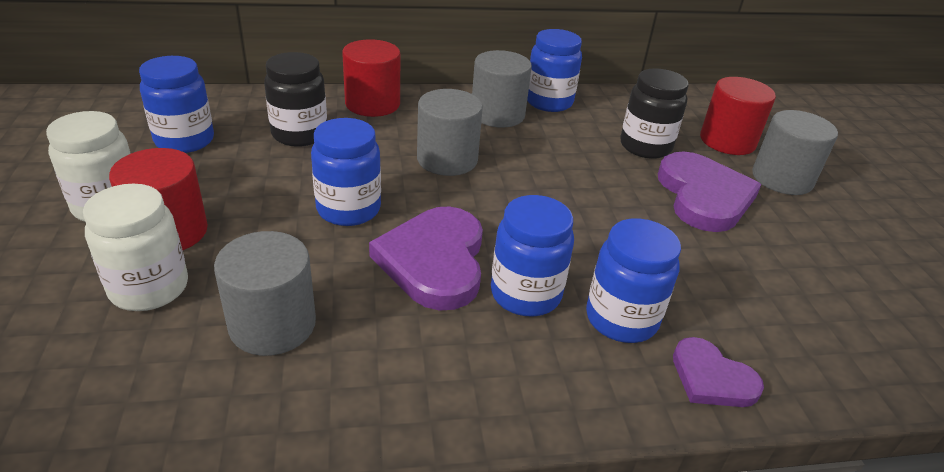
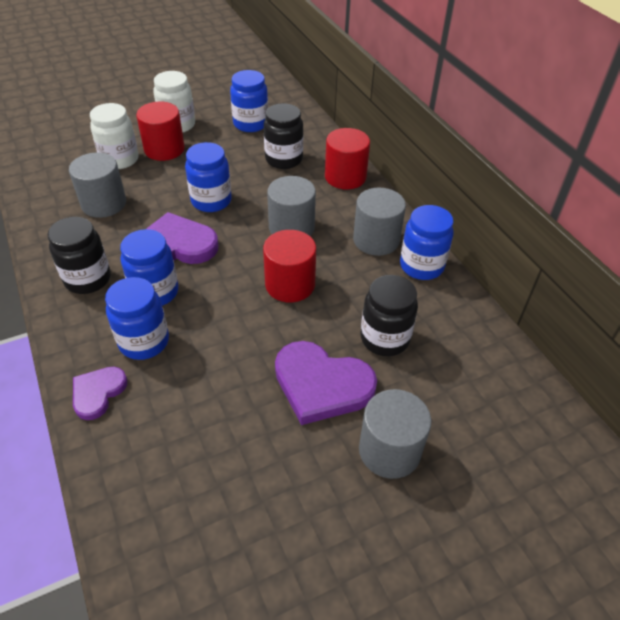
camera: 75 degrees right, 10 degrees up
(469, 366) = (88, 279): none -> black jar
(703, 196) = (321, 385): purple heart -> purple heart turned 45 degrees clockwise
(727, 141) = (439, 403): red cylinder -> red cylinder (290, 284)

